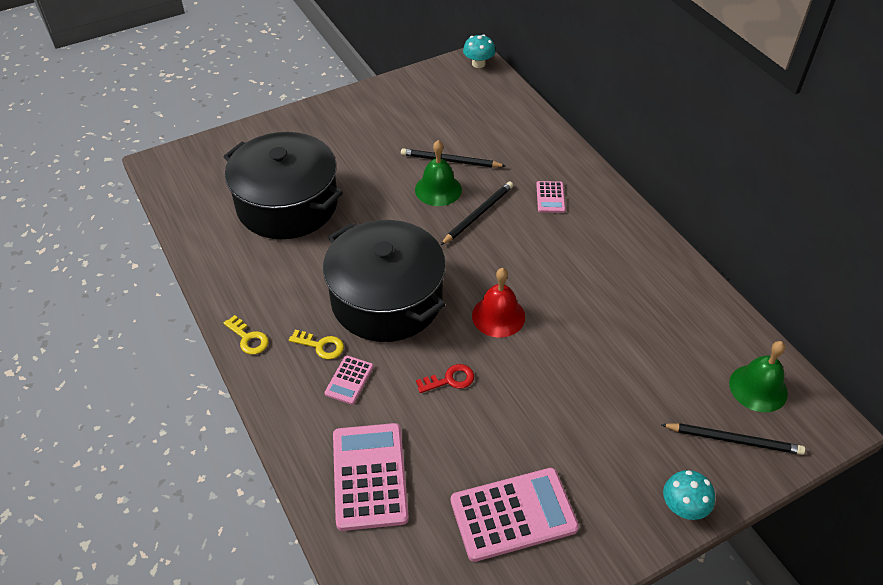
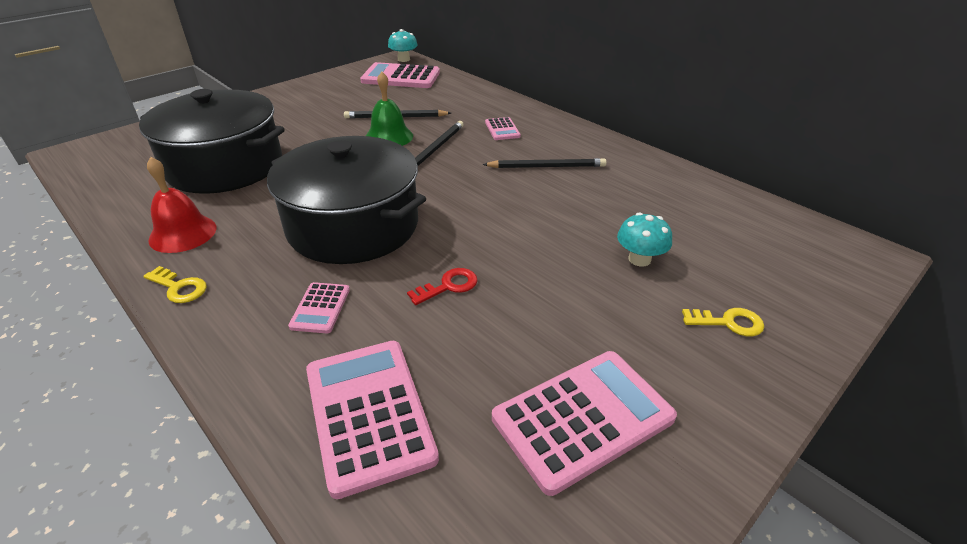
camera: 15 degrees left, 10 degrees down
(321, 346) = (278, 280): yellow key -> yellow key (728, 322)
(469, 95) = (401, 77): none -> pink calculator
(498, 316) = (485, 221): red bell -> red bell (183, 233)
(683, 507) = (783, 363): turquoise mushroom -> turquoise mushroom (639, 259)
(734, 440) = (791, 286): black pencil -> black pencil (547, 167)
(758, 388) = (783, 237): green bell -> none

